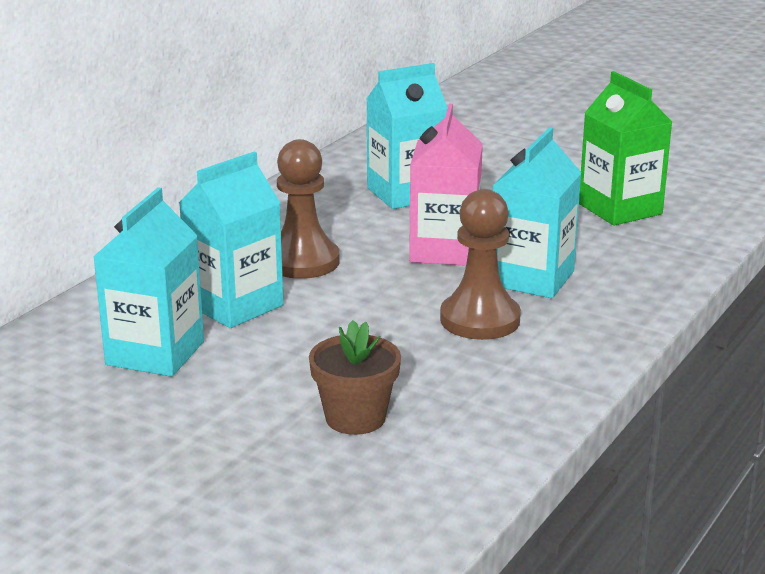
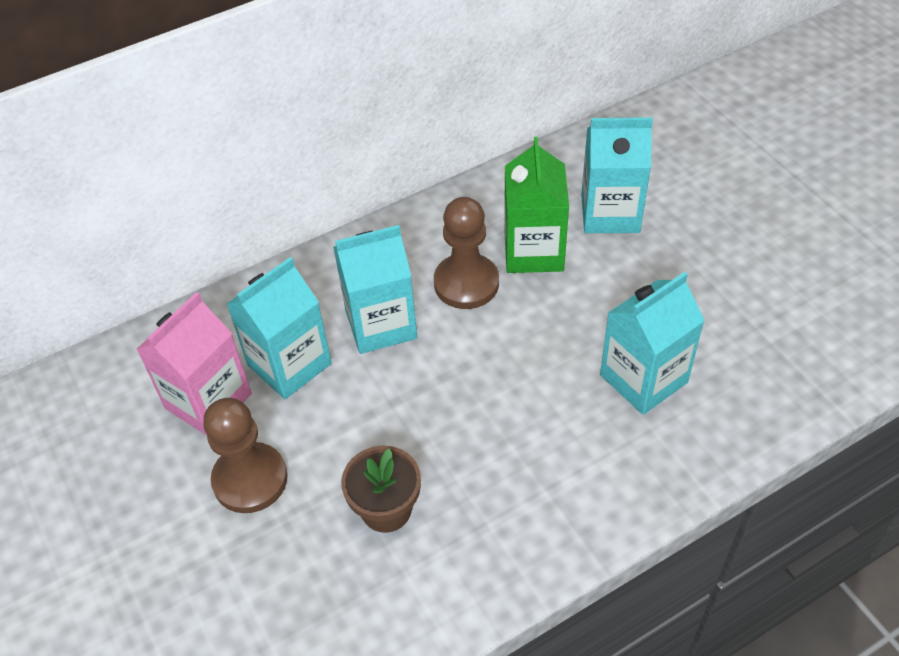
camera: 30 degrees right, 25 degrees up
(444, 250) = (593, 310): pink carton -> pink carton (208, 401)
(480, 320) = (562, 420): brown pawn -> brown pawn (250, 479)
(620, 209) = (793, 303): green carton -> green carton (533, 251)

